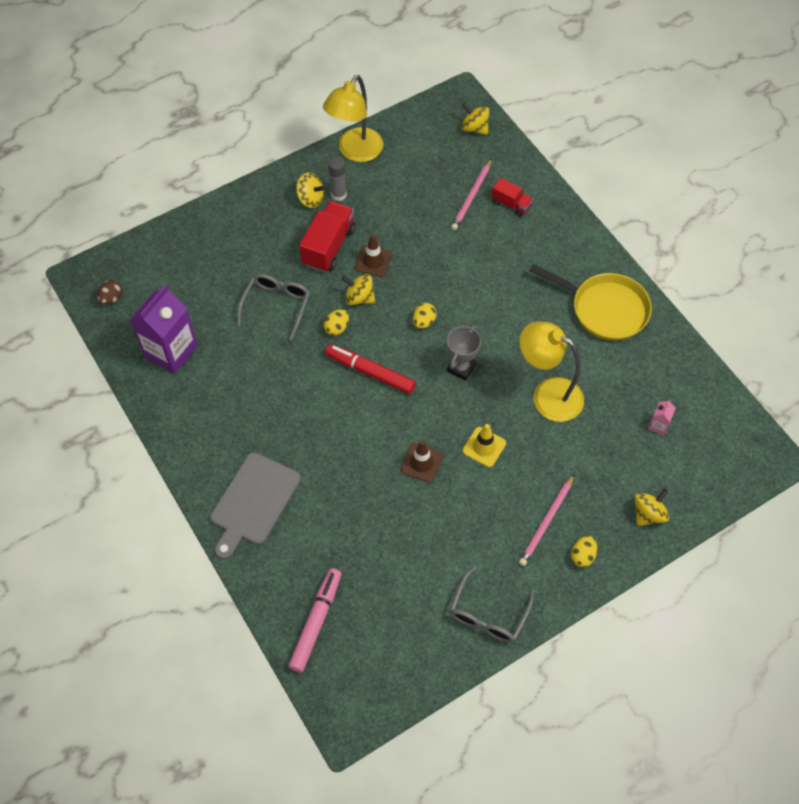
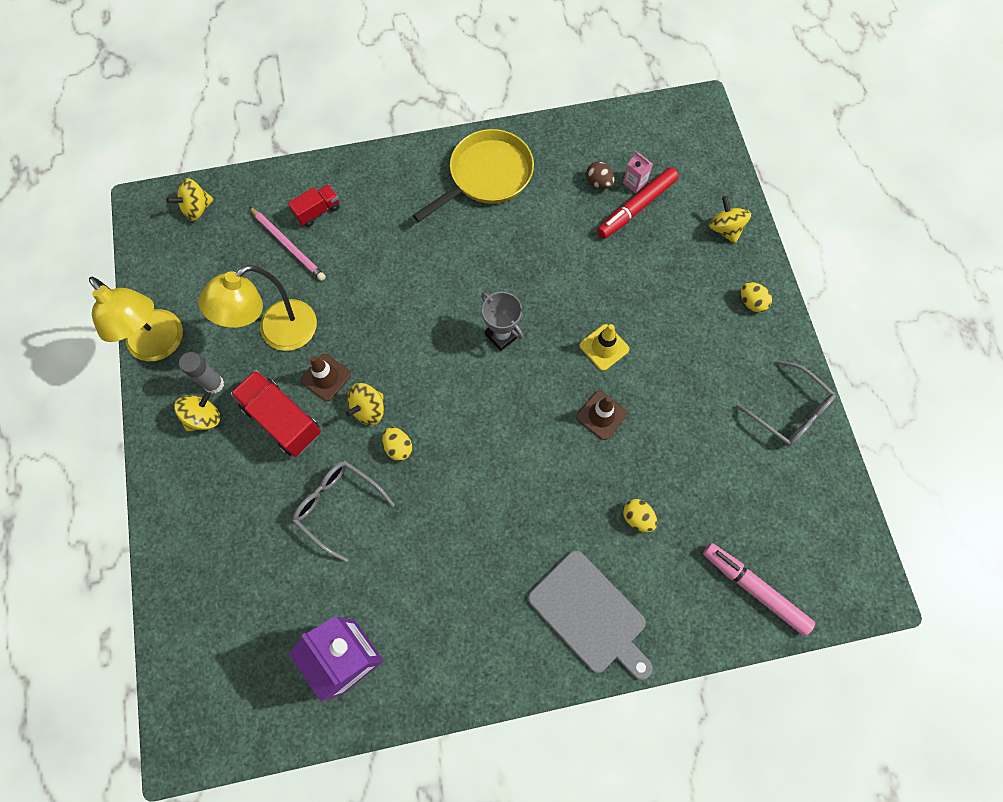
camera: 70 degrees left, 10 degrees up
(112, 299) = (235, 715): brown egg -> brown egg (599, 183)
(370, 372) = (470, 430): red marker -> red marker (636, 207)
(424, 322) = (429, 352): yellow egg -> yellow egg (637, 518)
(546, 522) = (706, 320): pink pencil -> none
(547, 395) = (565, 265): yellow lamp -> yellow lamp (278, 333)

